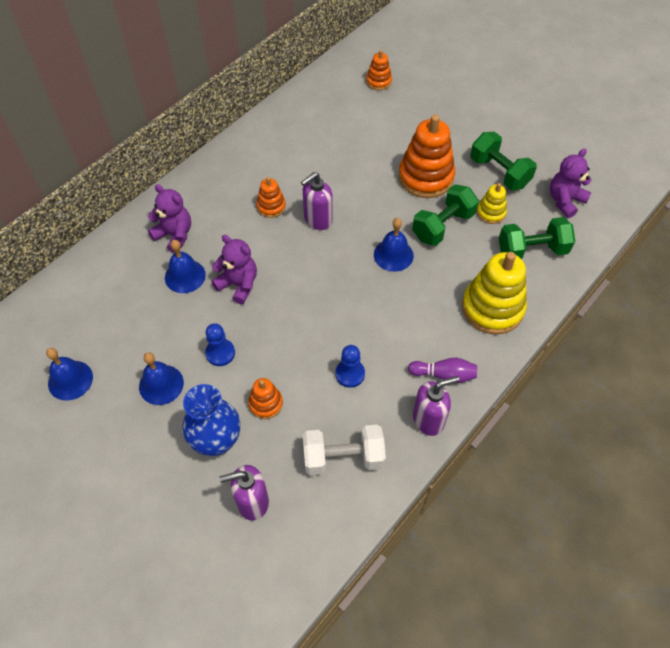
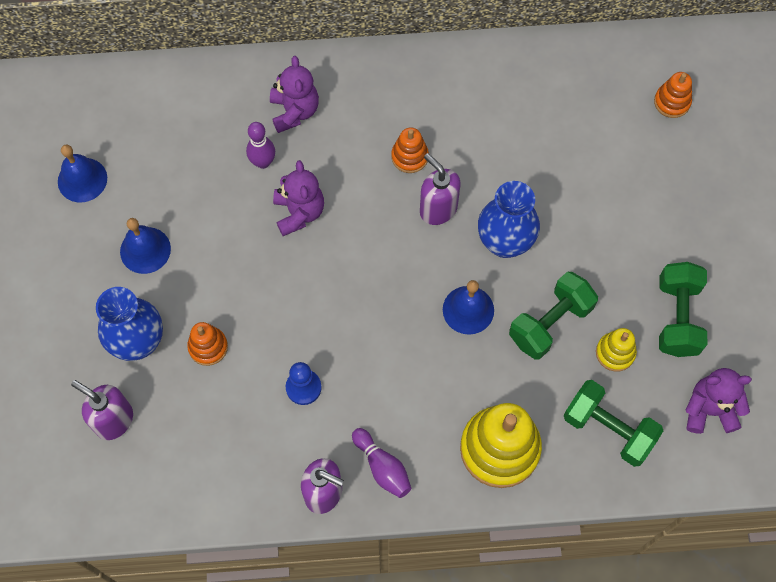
camera: 45 degrees right, 10 degrees up
(185, 276) = (263, 162): blue bell -> purple bowling pin
(220, 353) = (218, 265): blue pawn -> none
(317, 219) = (438, 209): purple soap dispenser -> purple soap dispenser turned 45 degrees clockwise
(343, 457) = (219, 454): white dumbbell -> none
(373, 207) = (504, 242): none -> blue vase
(425, 177) = (594, 256): orange stacking toy -> none
(442, 226) = (550, 323): green dumbbell -> green dumbbell turned 45 degrees counterclockwise

